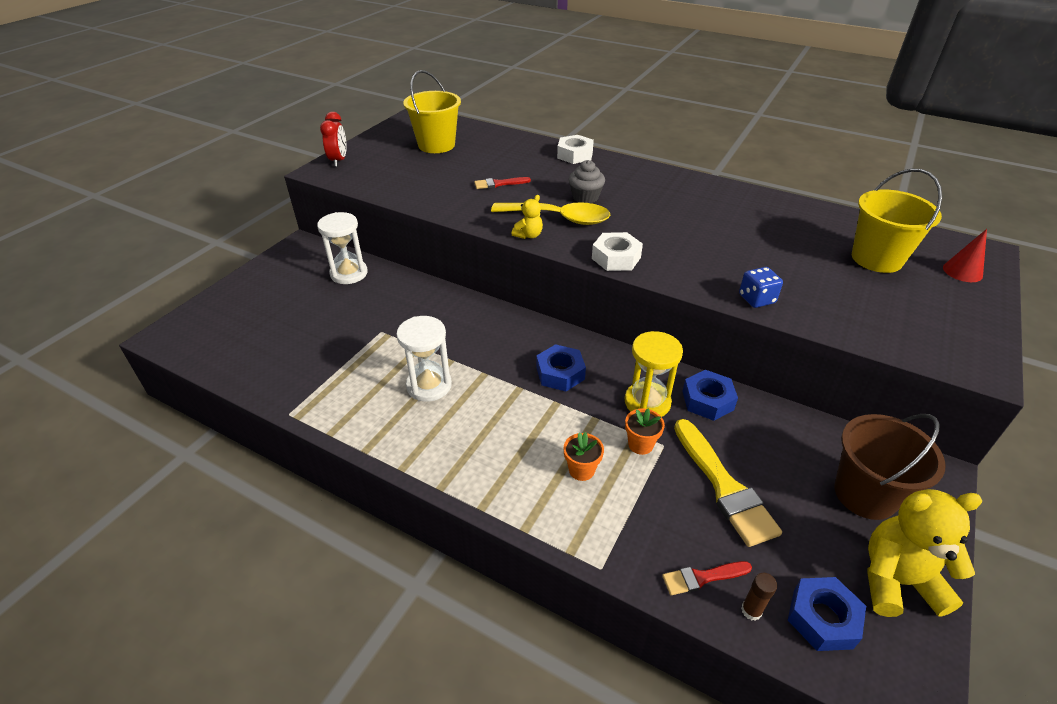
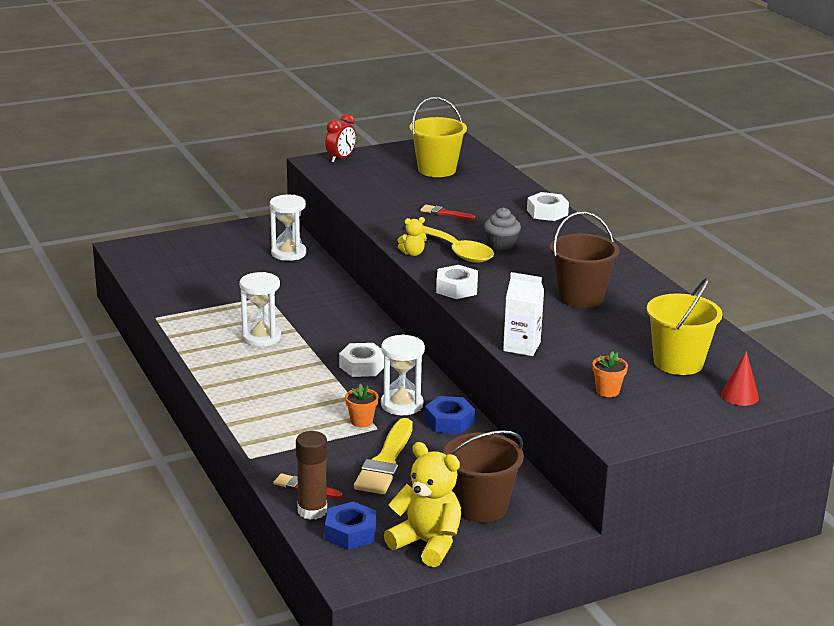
camera: 35 degrees right, 15 degrees down
(560, 373) = (362, 366): blue nut -> white nut
(581, 470) = (302, 416): orange flower pot -> orange flower pot (607, 391)
(647, 402) = (402, 404): yellow hourglass -> white hourglass
(716, 225) = (580, 297): none -> brown bucket
(751, 610) = (312, 511): brown glue stick -> brown glue stick, size x1.89
(756, 299) = (521, 347): blue dice -> white carton

